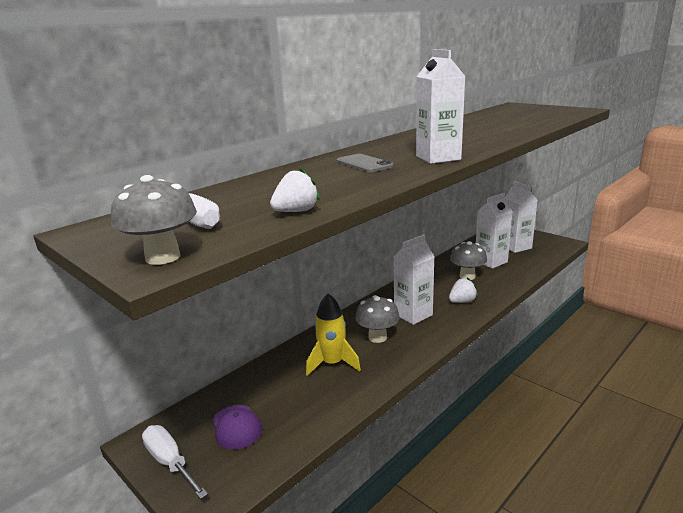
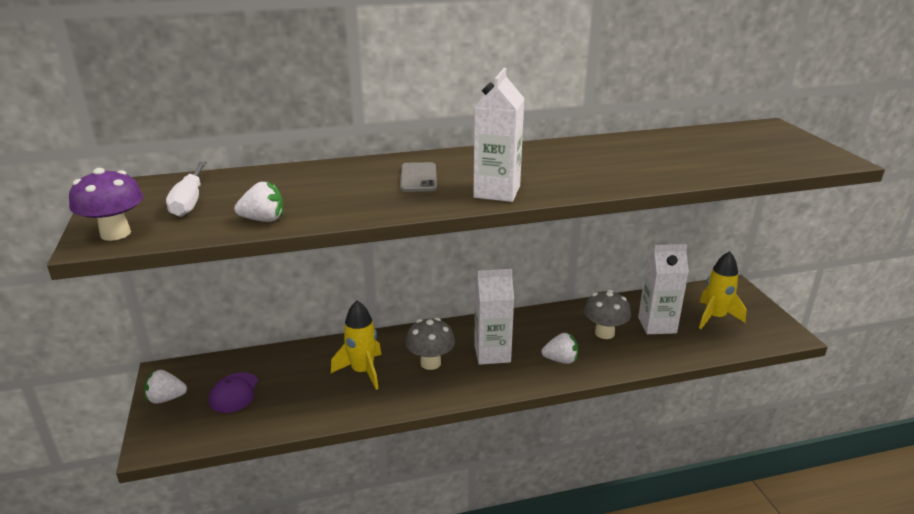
camera: 30 degrees right, 5 degrees up
(163, 257) = (115, 234): grey mushroom -> purple mushroom
(170, 463) = (166, 399): white screwdriver -> white strawberry
(516, 247) = (715, 317): white carton -> yellow rocket

